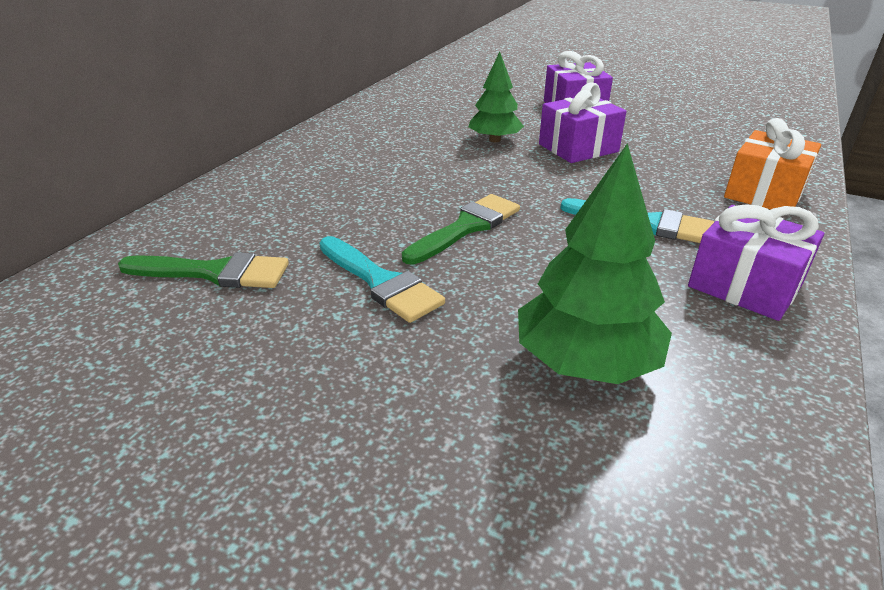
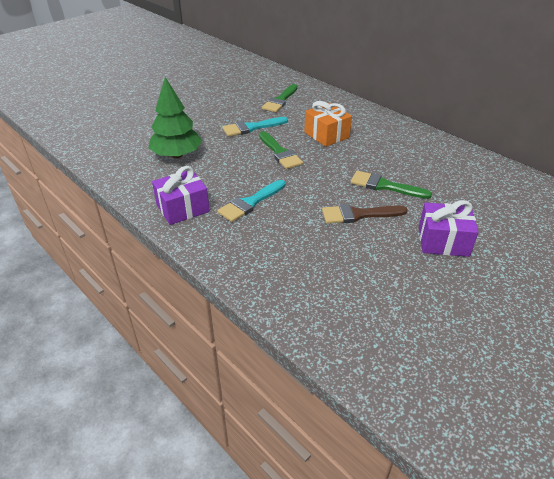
camera: 110 degrees right, 5 degrees up
(495, 140) = (384, 186): green tree -> green brush
(578, 148) = (358, 215): purple gift -> brown brush
(764, 193) = (254, 265): orange gift -> orange gift (326, 135)

